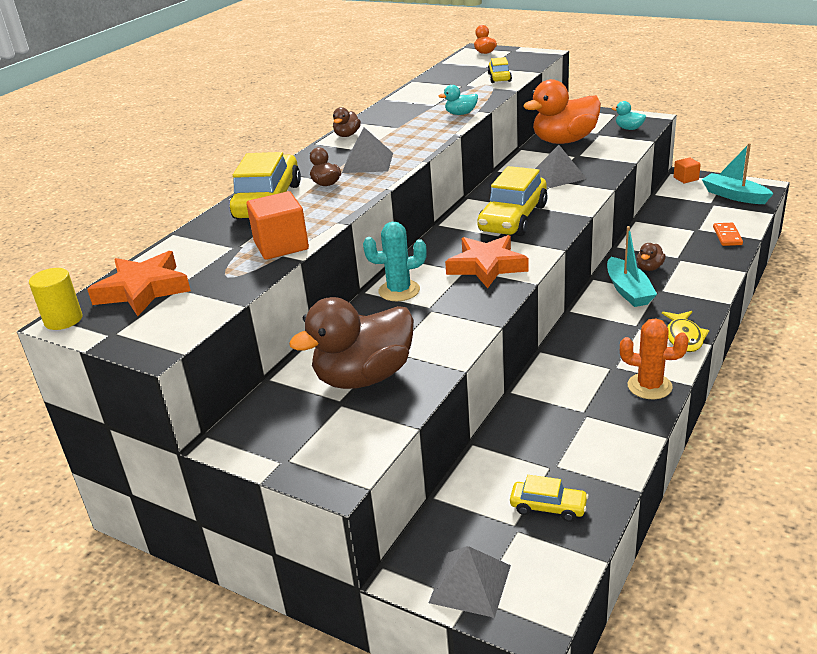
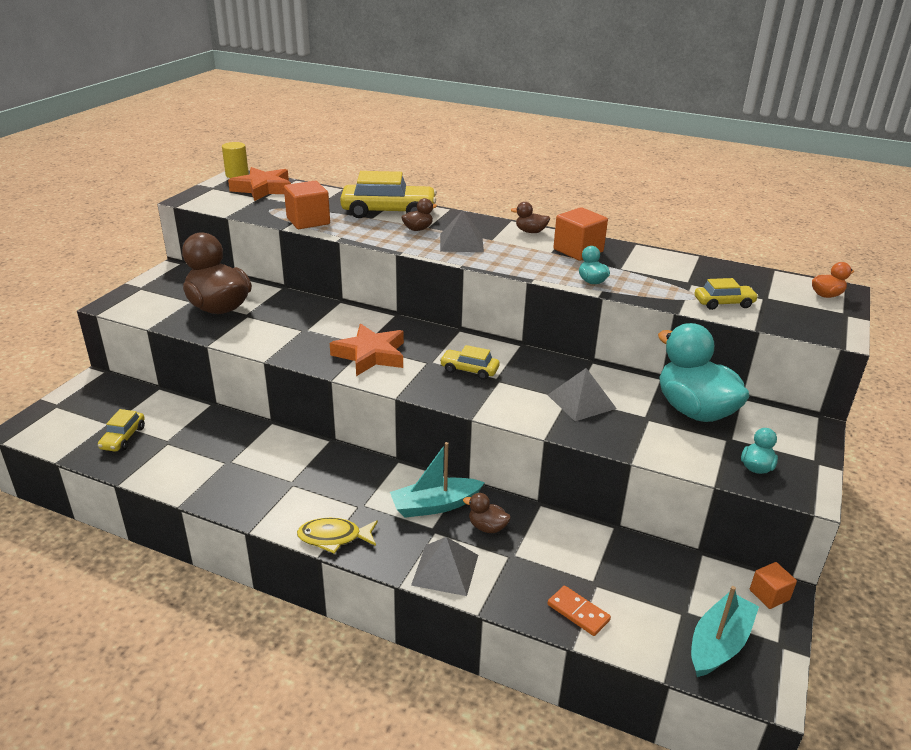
camera: 80 degrees right, 0 degrees up
(396, 118) = (578, 250): none -> orange cube
(399, 291) = (337, 316): turquoise cactus -> none
(470, 584) = (70, 404): grey pyramid -> grey pyramid (445, 569)
(513, 218) = (469, 370): yellow car -> yellow car, size x0.52
(564, 141) = (694, 410): orange duck -> turquoise duck
(649, 386) = (255, 503): orange cactus -> none
(727, 236) = (578, 612): orange domino -> orange domino turned 45 degrees clockwise

